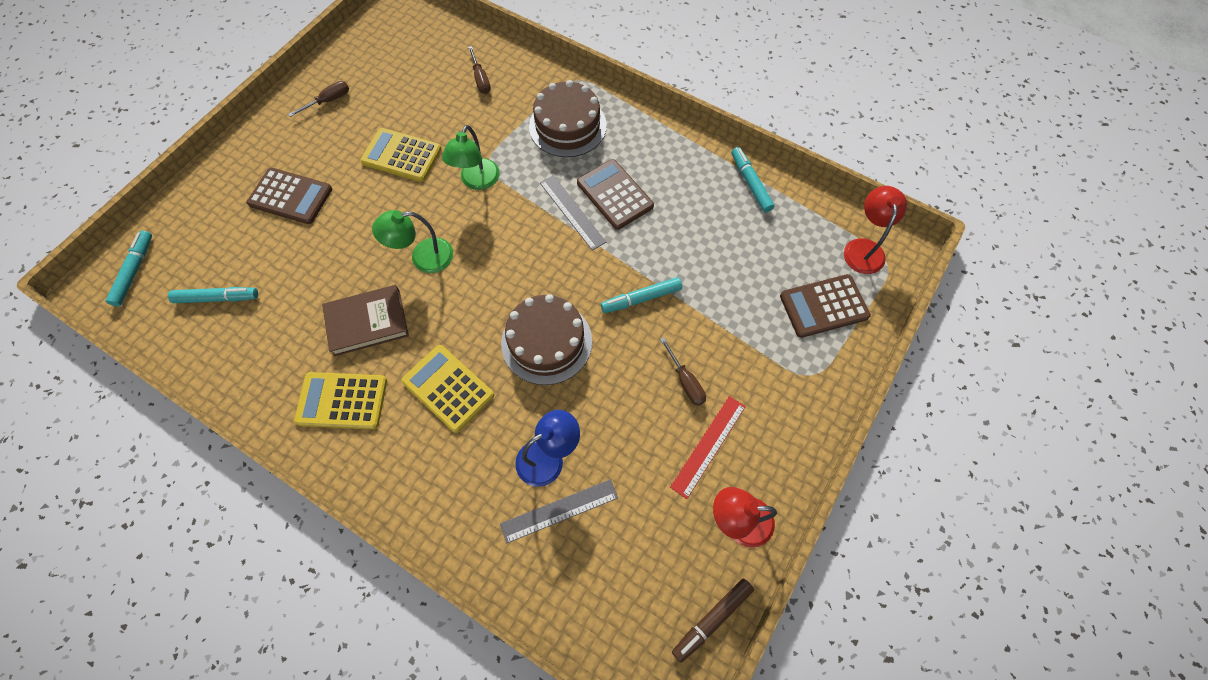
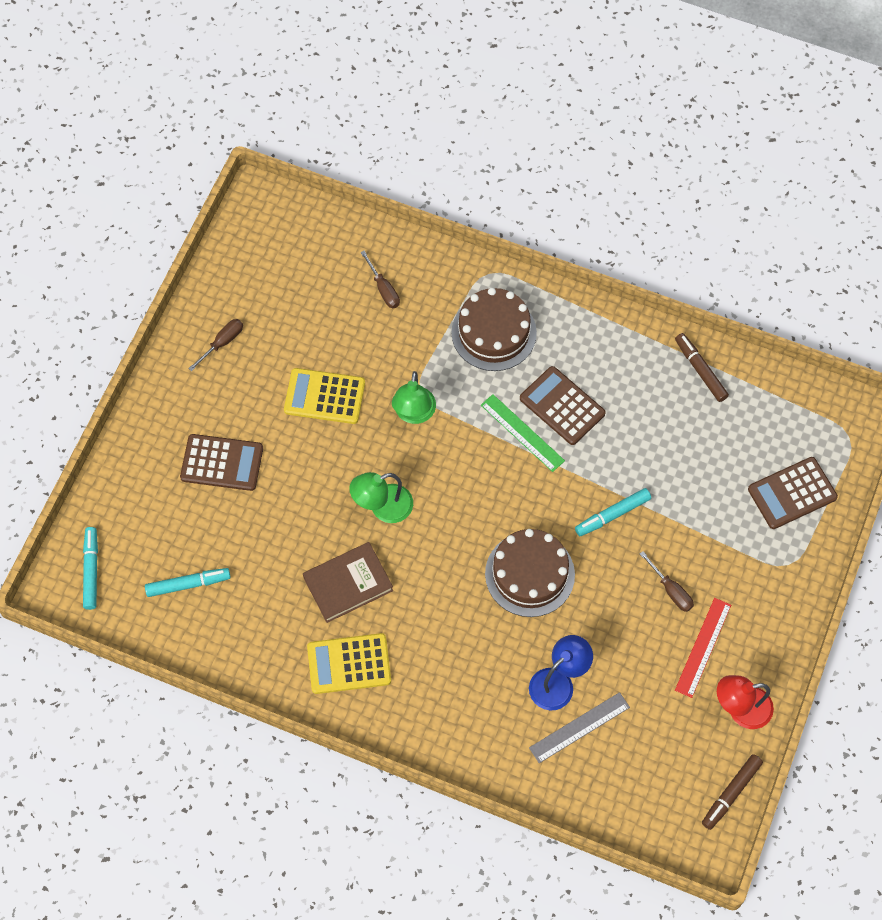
camera: 10 degrees left, 0 degrees up
(448, 388) = (446, 635): yellow calculator -> none
(572, 212) = (522, 433): grey ruler -> green ruler
(750, 183) = (700, 370): turquoise marker -> brown marker
(864, 248) = (824, 425): red lamp -> none

